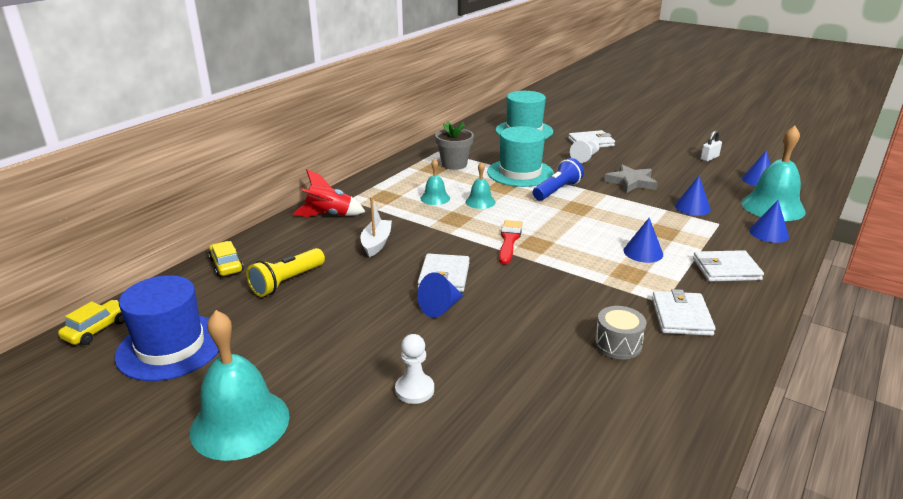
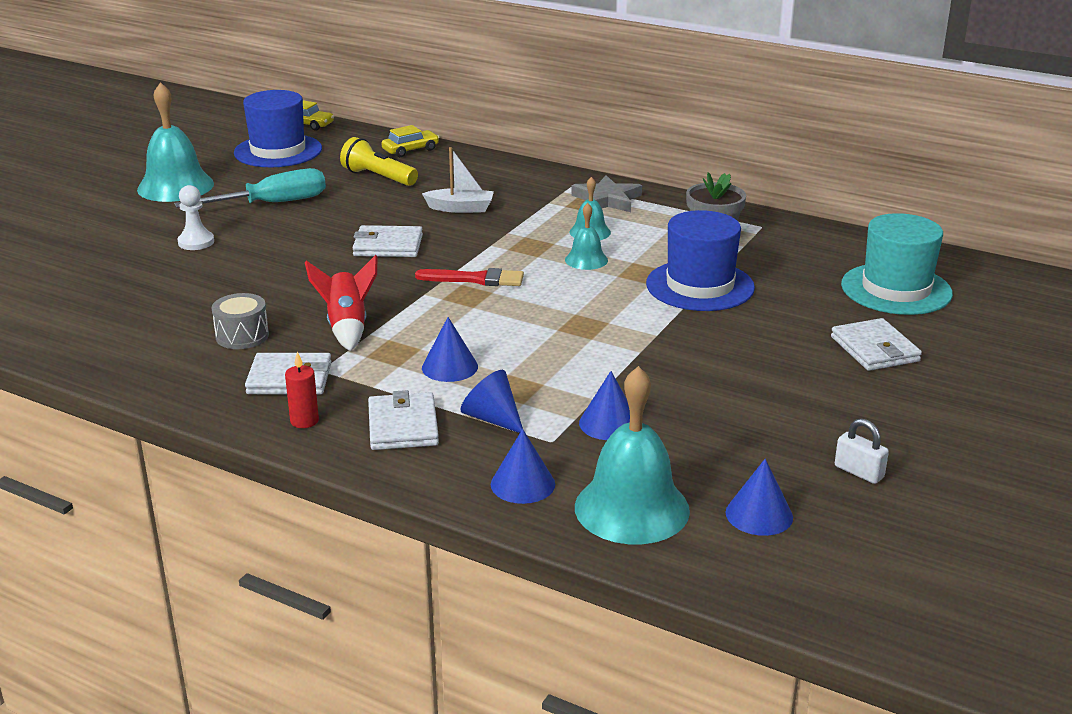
camera: 85 degrees right, 0 degrees up
(327, 344) = (271, 204): none -> turquoise screwdriver
(329, 215) = (527, 180): red rocket -> red rocket (347, 327)
(440, 307) = (324, 247): blue cone -> blue cone (492, 418)
(520, 173) = (700, 286): turquoise hat -> blue hat
(557, 190) = (641, 313): blue flashlight -> none
(585, 157) = (792, 341): white pawn -> none
(631, 182) = (697, 376): grey star -> grey star (607, 200)
(738, 307) = (304, 421): none -> red candle

